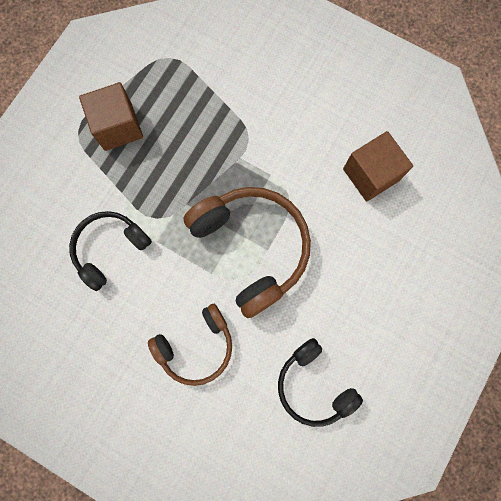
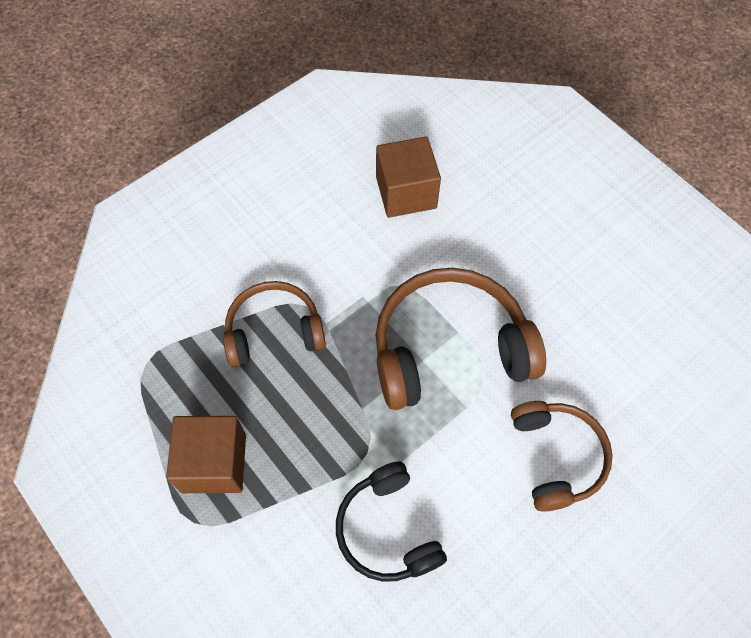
camera: 70 degrees left, 15 degrees down
(221, 126) = (274, 331): none -> brown headphones
(313, 385) = (638, 337): black headphones -> none

